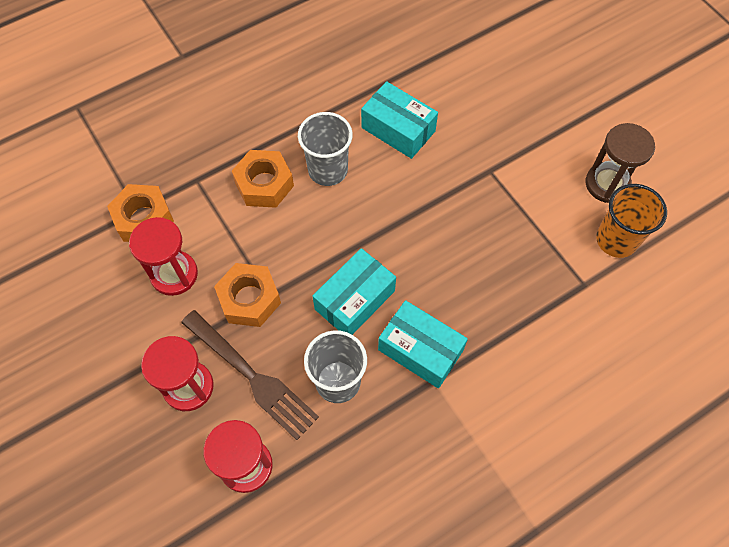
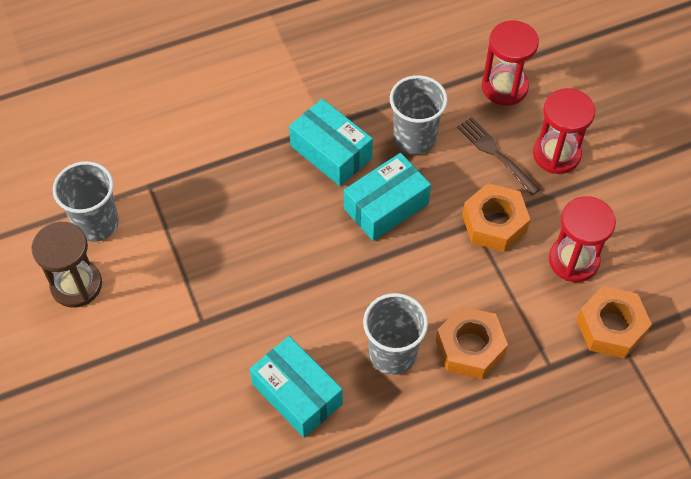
camera: 170 degrees left, 5 degrees down
(252, 376) = (495, 154): brown fork -> brown fork, size x0.65
(616, 240) = (96, 223): orange cup -> grey cup

